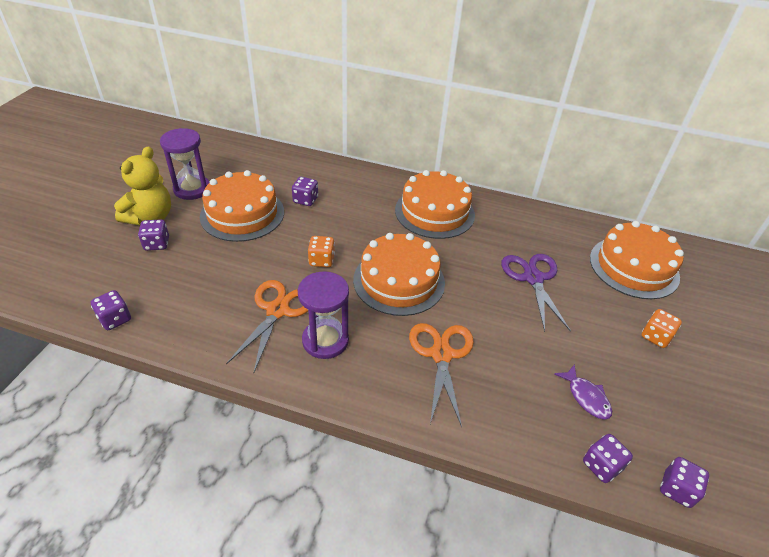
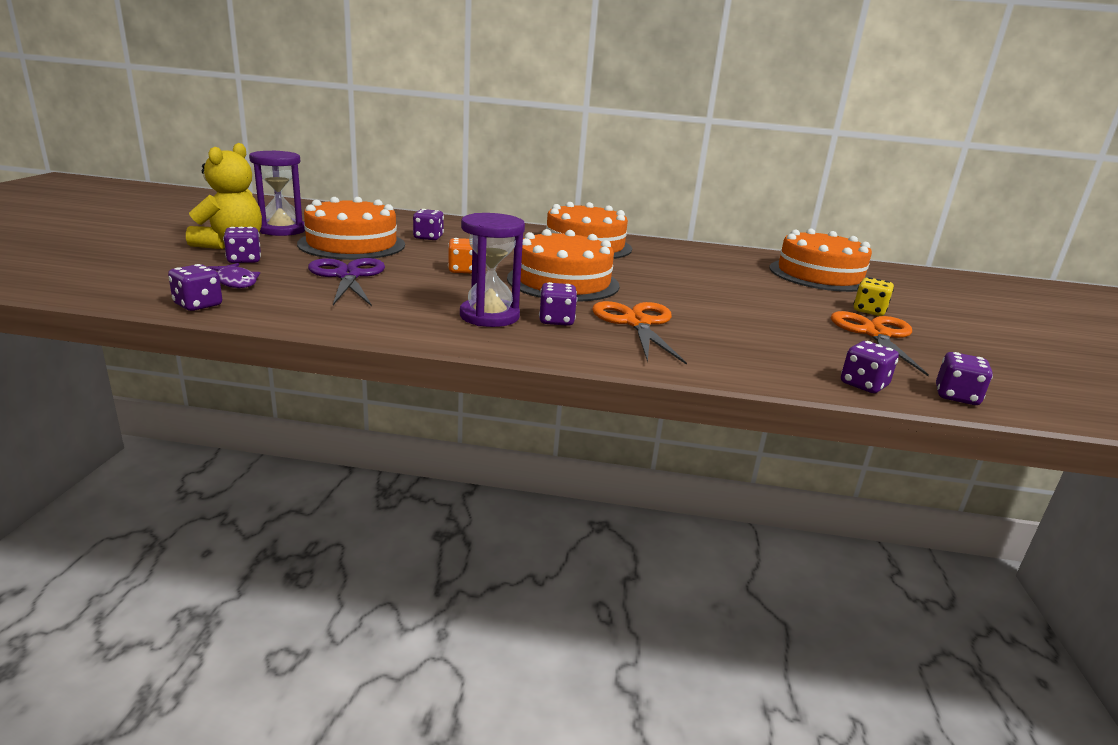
camera: 10 degrees left, 20 degrees down
(277, 310) = (420, 299): orange scissors -> orange scissors (875, 334)
(376, 349) = (556, 321): none -> purple dice
(533, 278) = (716, 280): purple scissors -> purple scissors (348, 276)
(586, 397) = (818, 345): purple fish -> purple fish (236, 282)
(655, 337) = (869, 311): orange dice -> yellow dice

